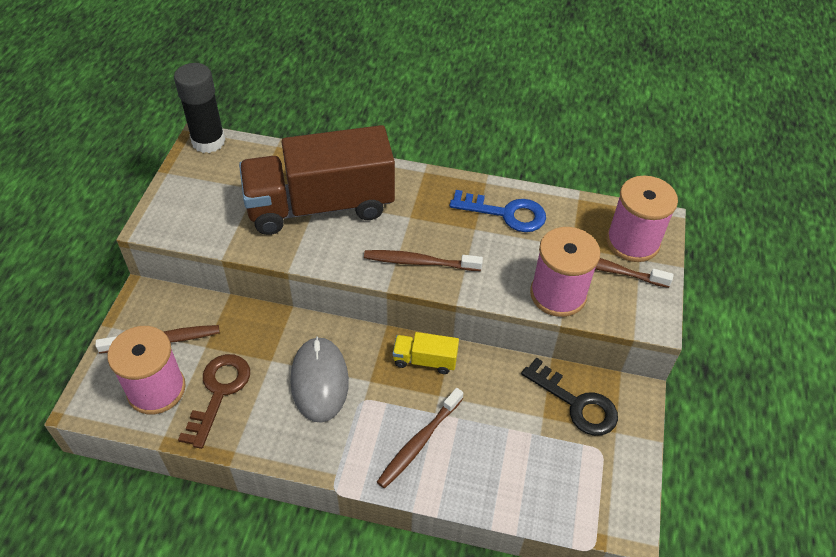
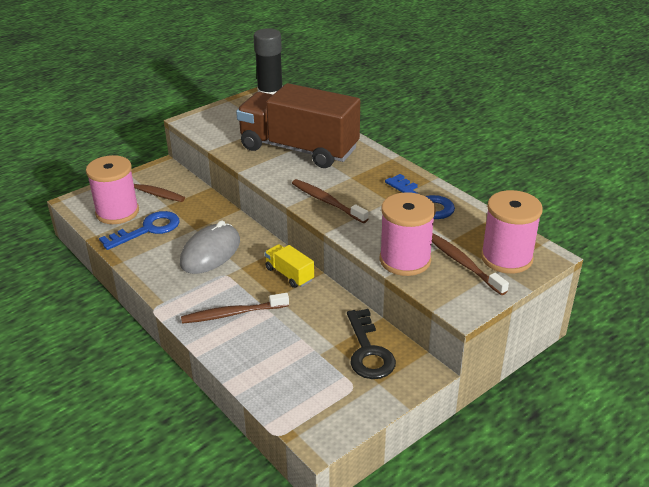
camera: 40 degrees right, 15 degrees down
(219, 393) = (147, 230): brown key -> blue key

